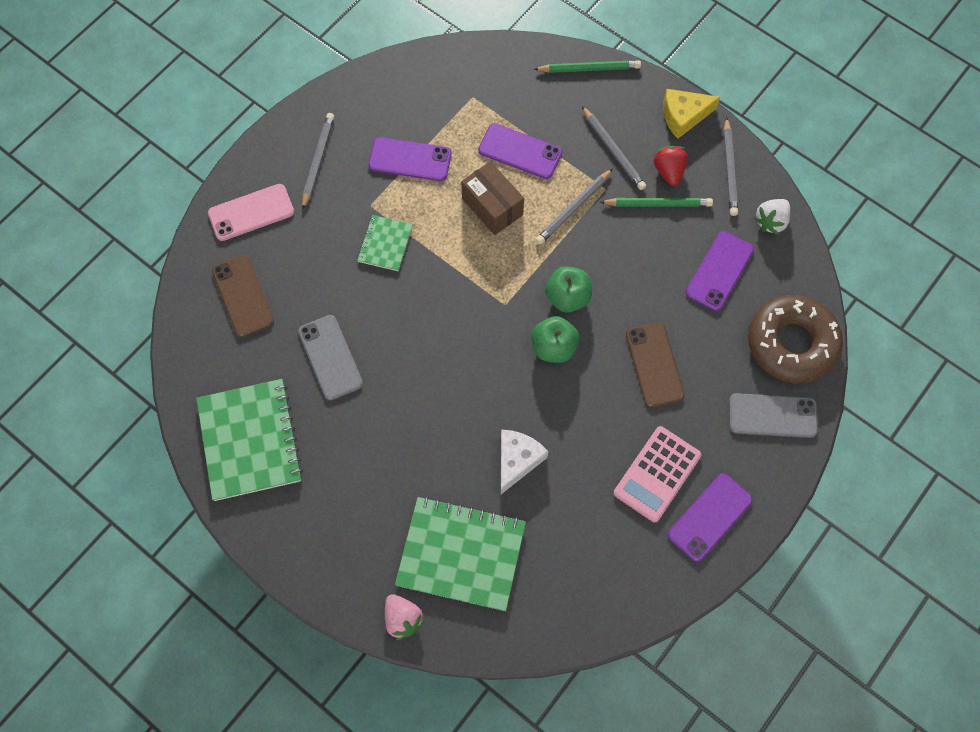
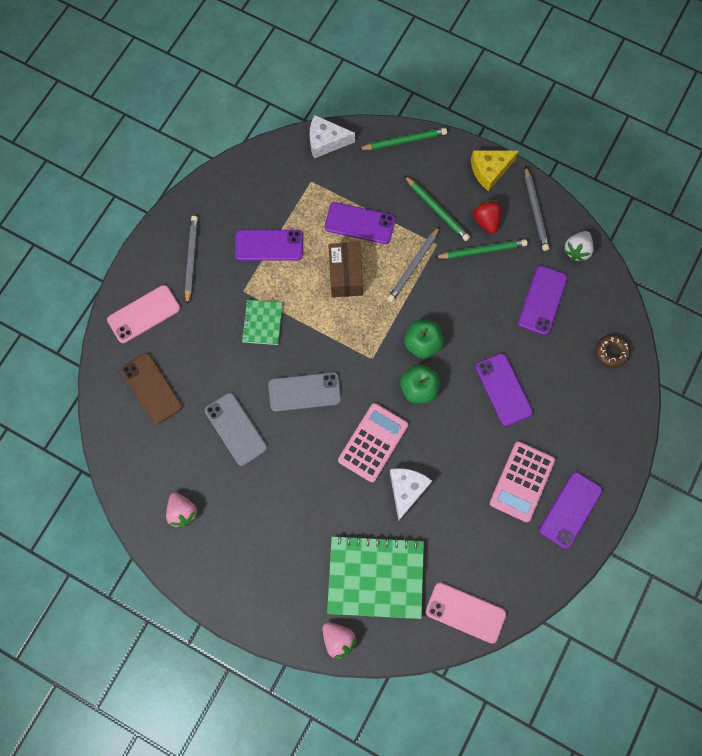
camera: 10 degrees left, 5 degrees up
(250, 440) = (182, 512): green notebook -> pink strawberry
(488, 399) = (373, 442): none -> pink calculator
(492, 206) = (345, 275): brown box -> brown box turned 45 degrees clockwise
(498, 56) = (326, 141): none -> white cheese
(561, 614) = (465, 612): none -> pink phone
(613, 150) = (437, 210): grey pencil -> green pencil
(654, 365) = (503, 389): brown phone -> purple phone
(772, 416) = (606, 416): grey phone -> grey phone (304, 392)
(791, 343) = (611, 352): brown donut -> brown donut, size x0.45

